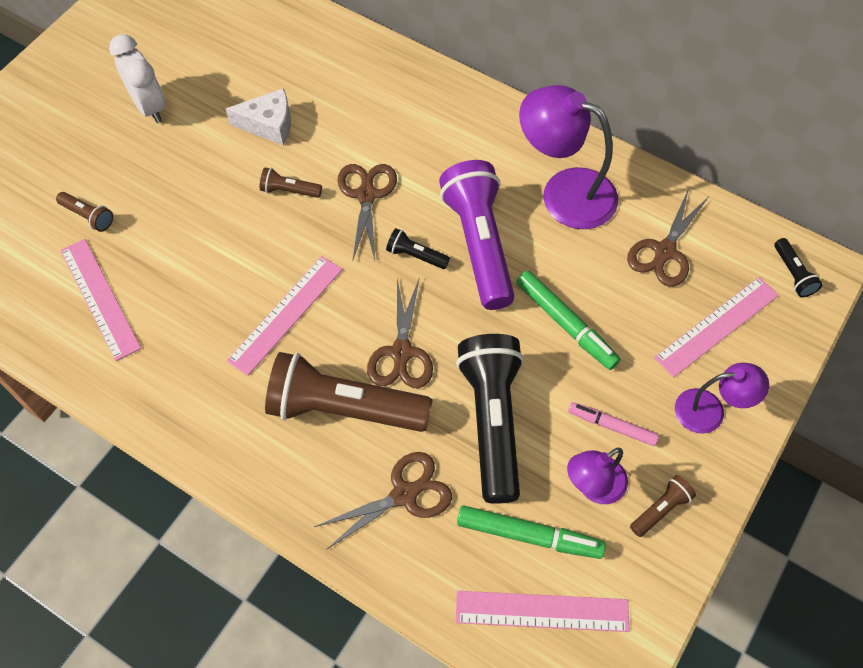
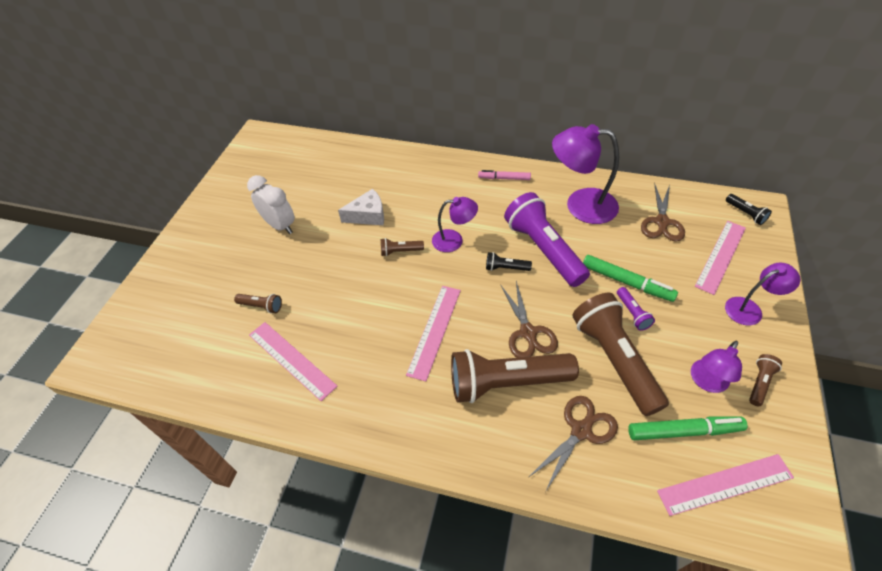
camera: 15 degrees left, 10 degrees down
(366, 195) = (454, 240): brown scissors -> purple lamp
(491, 421) = (613, 359): black flashlight -> brown flashlight
(549, 369) = (632, 313): none -> purple flashlight
(612, 426) = (694, 338): pink marker -> pink marker (504, 178)

